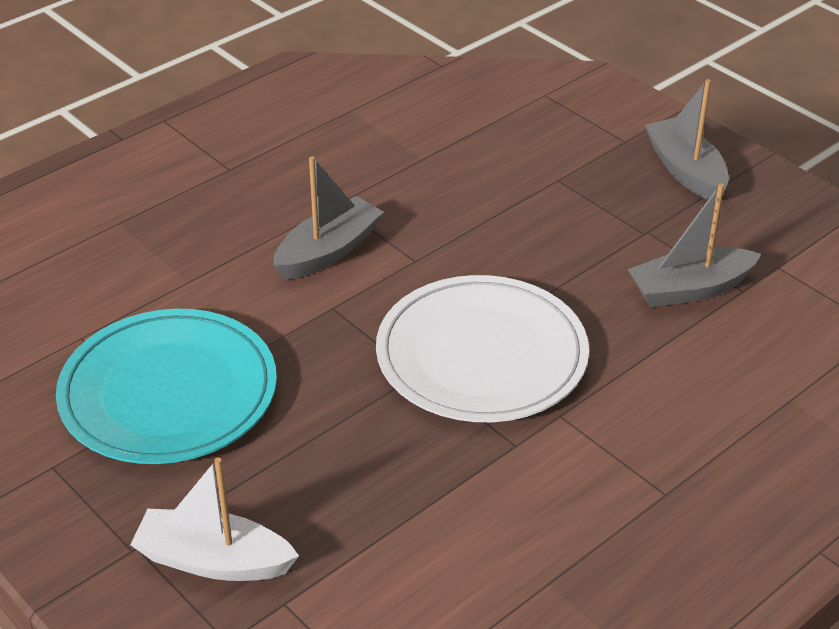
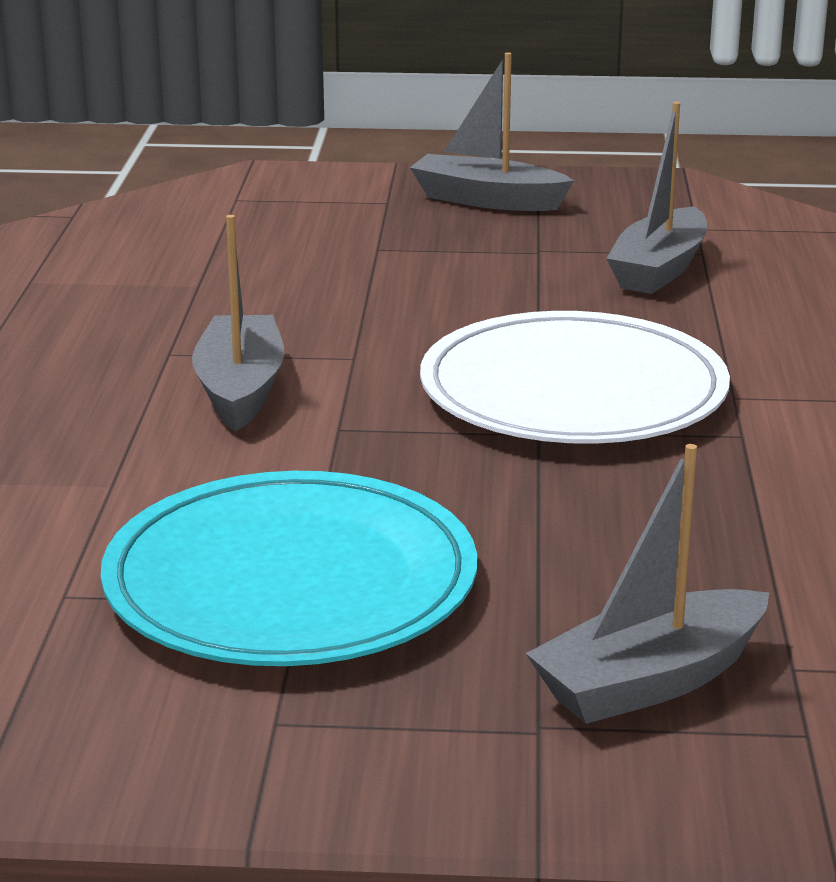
camera: 45 degrees left, 15 degrees down
(213, 560) = (649, 681): white boat -> grey boat

